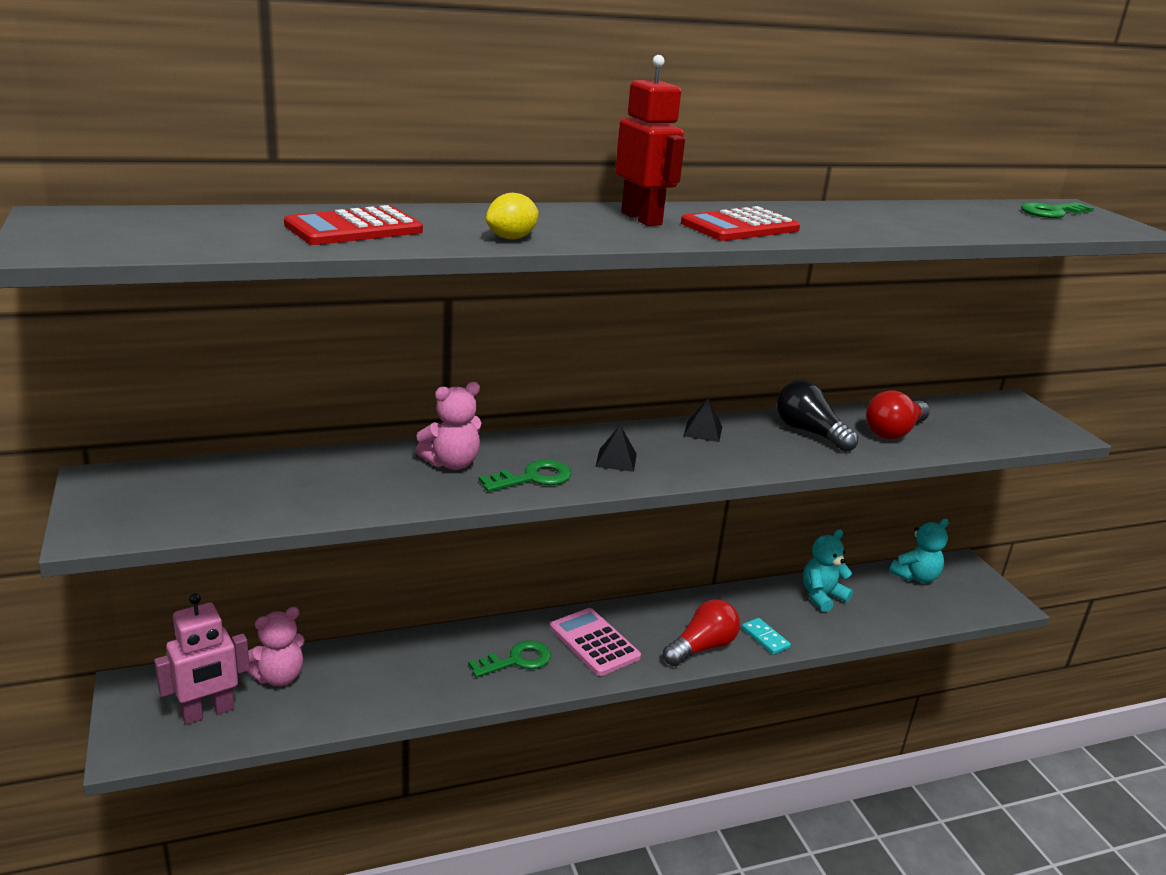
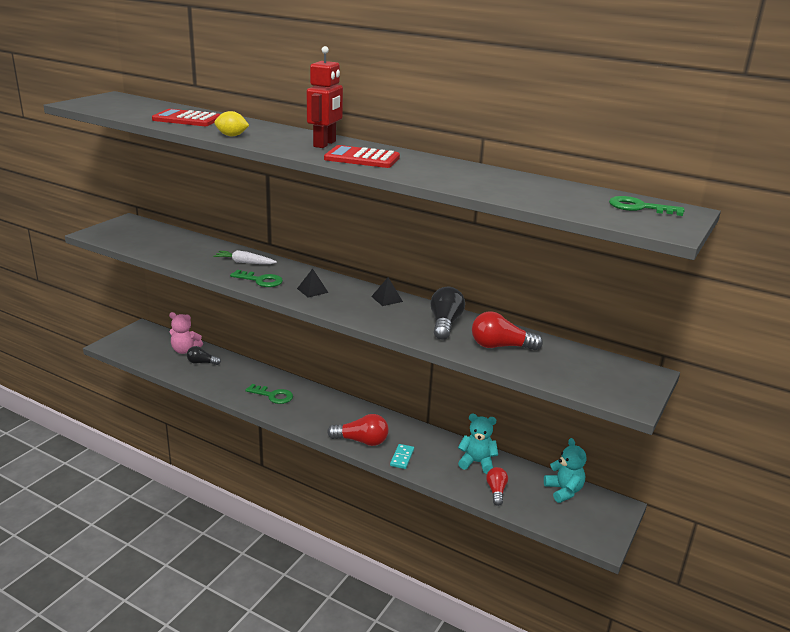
camera: 50 degrees right, 0 degrees up
(208, 712) = (146, 348): pink robot -> none
(339, 678) = (202, 362): none -> black light bulb
(452, 463) = (244, 262): pink teddy bear -> white carrot
(594, 642) = (317, 409): pink calculator -> none
(882, 614) = (496, 491): none -> red light bulb
(915, 577) = (564, 491): turquoise teddy bear -> turquoise teddy bear turned 120 degrees counterclockwise

